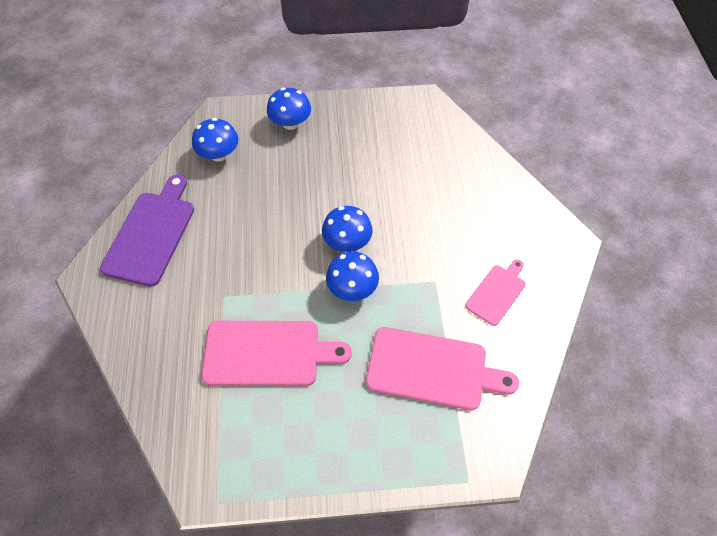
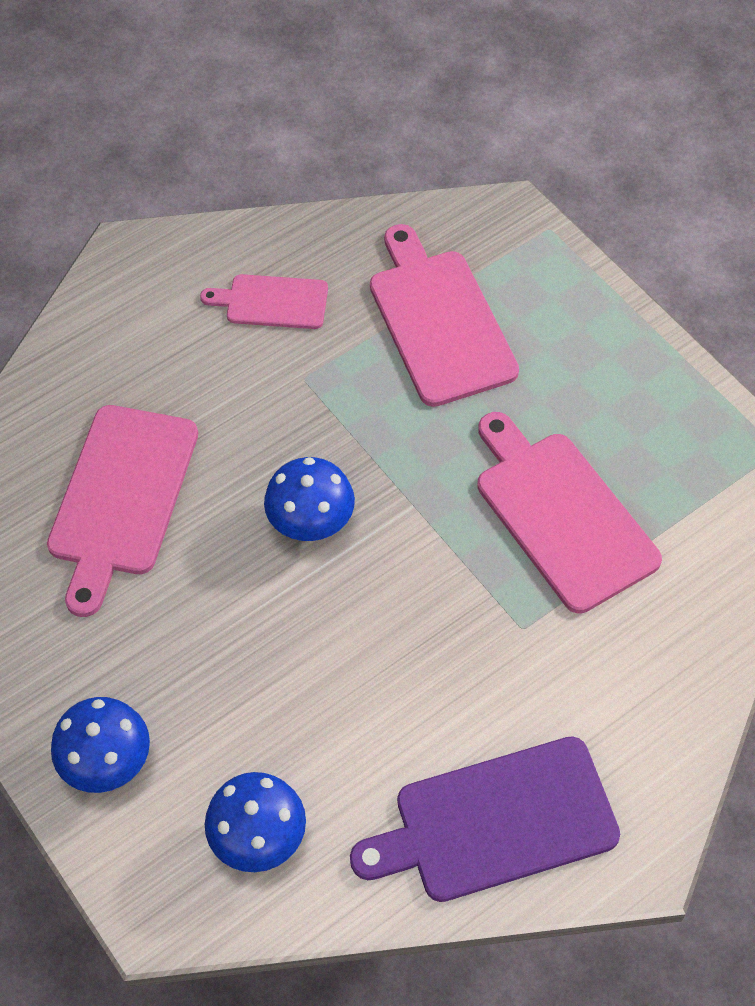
camera: 120 degrees left, 0 degrees up
(352, 288) = (386, 470): blue mushroom -> none
(413, 177) = (121, 497): none -> pink cutting board

